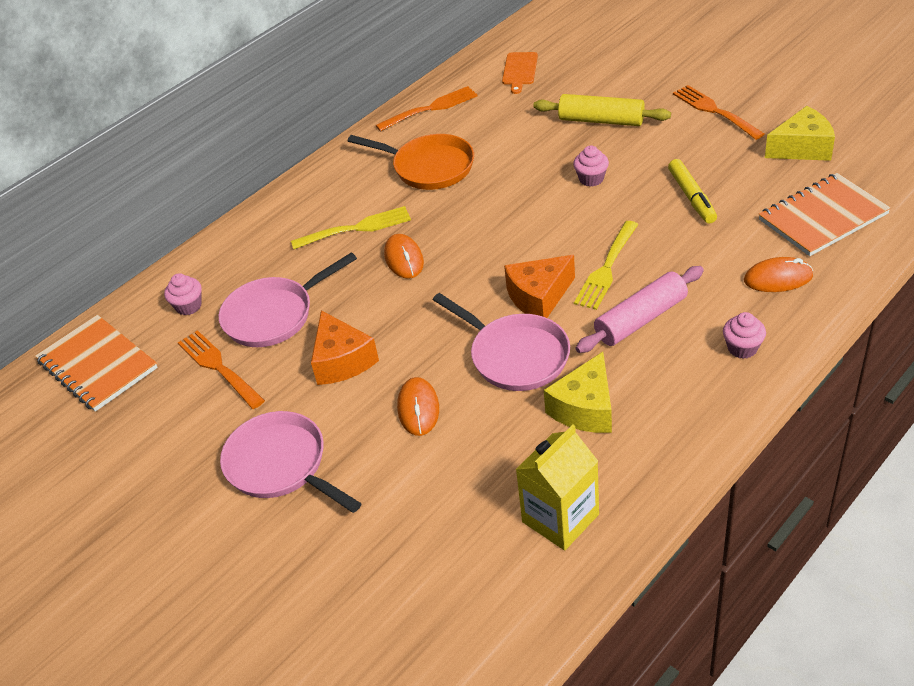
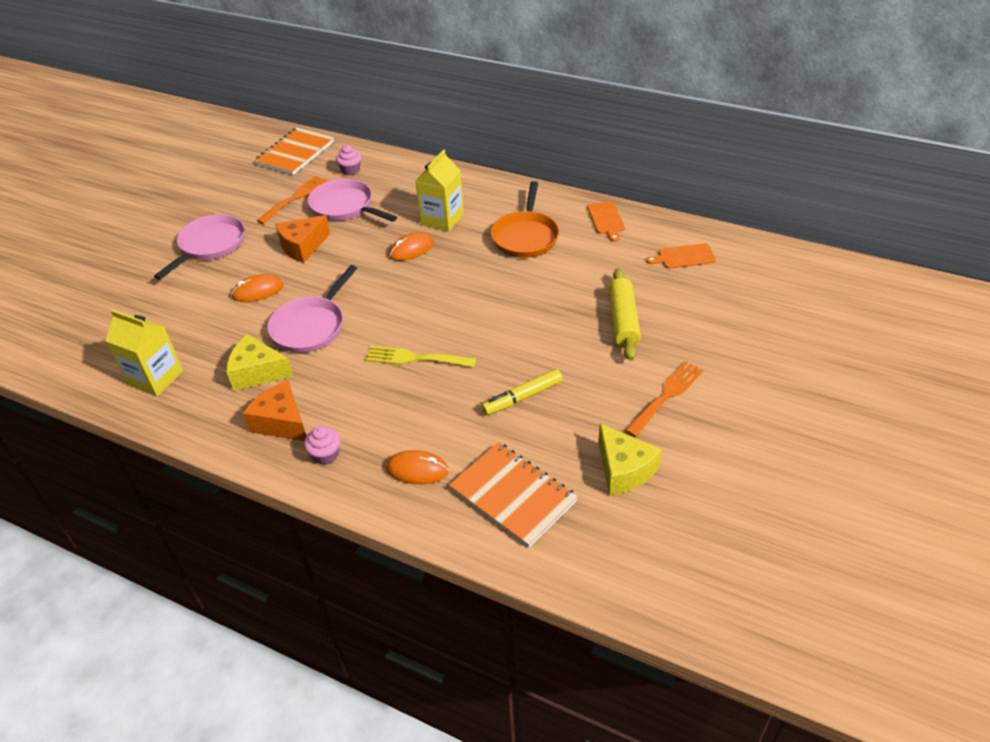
camera: 70 degrees right, 0 degrees up
(356, 228) = (442, 219): yellow fork -> yellow carton
(431, 108) = (606, 220): orange fork -> orange cutting board
(539, 297) = (376, 326): orange cheese -> orange cheese (282, 422)
(591, 179) = (533, 329): pink cupcake -> none
(641, 319) = (356, 388): pink rolling pin -> none
(778, 278) = (417, 470): orange mouse -> orange mouse turned 60 degrees counterclockwise

